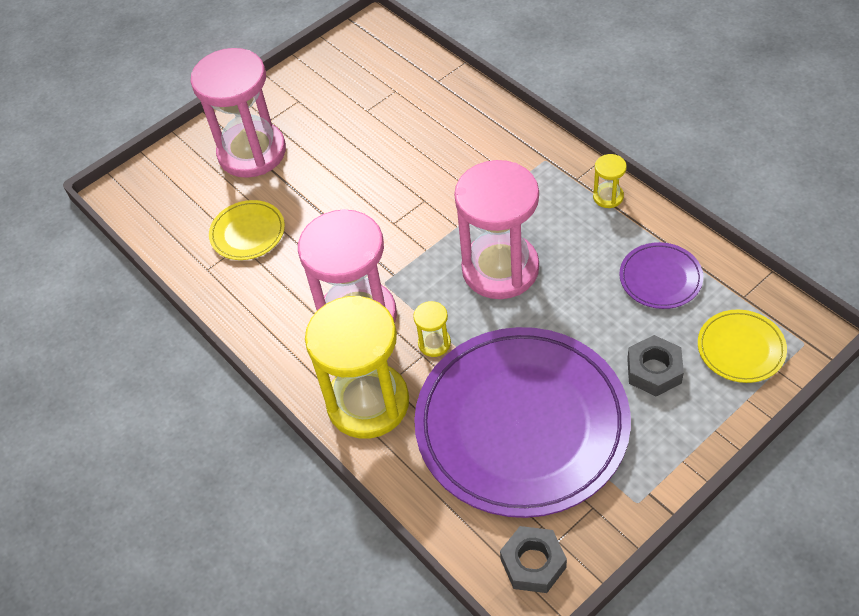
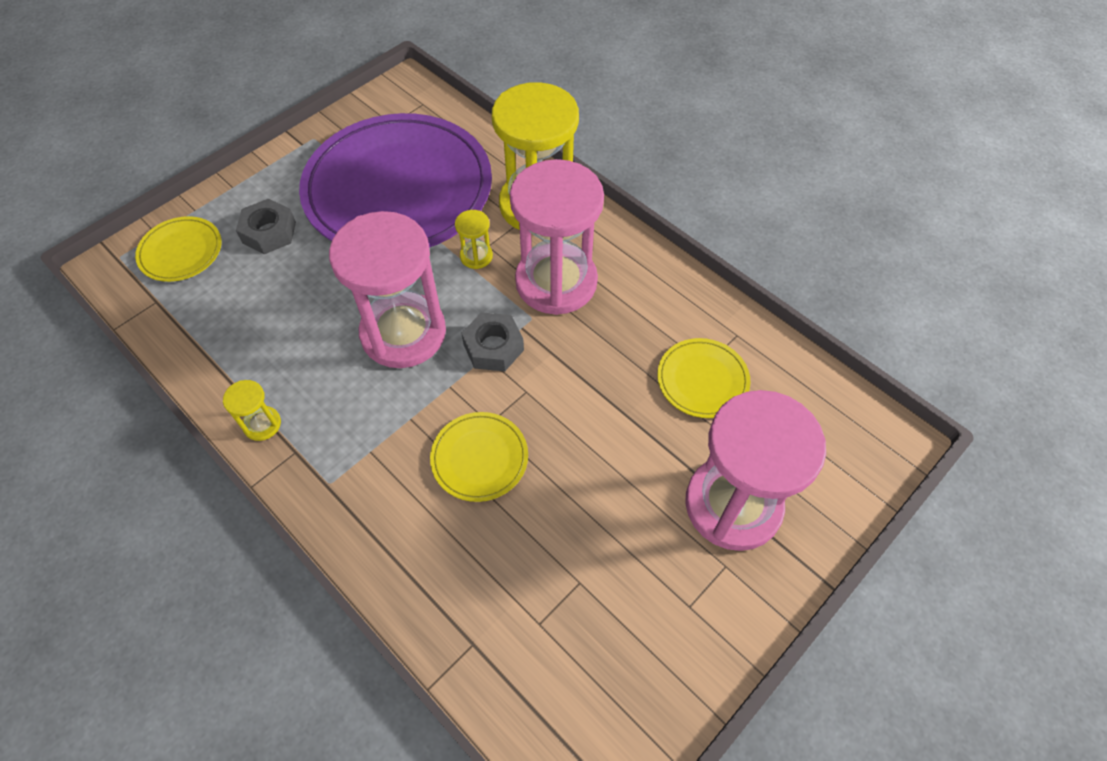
camera: 170 degrees right, 5 degrees up
(432, 177) = (479, 458): none -> yellow plate
(533, 563) = (401, 102): grey nut -> grey nut (493, 347)
(660, 278) = (233, 321): purple plate -> none

